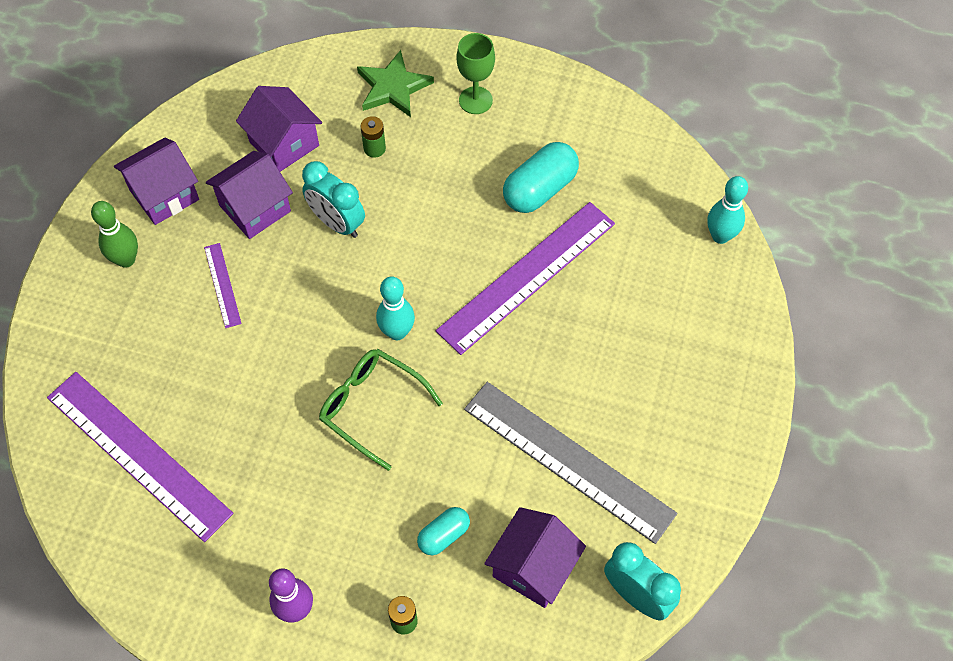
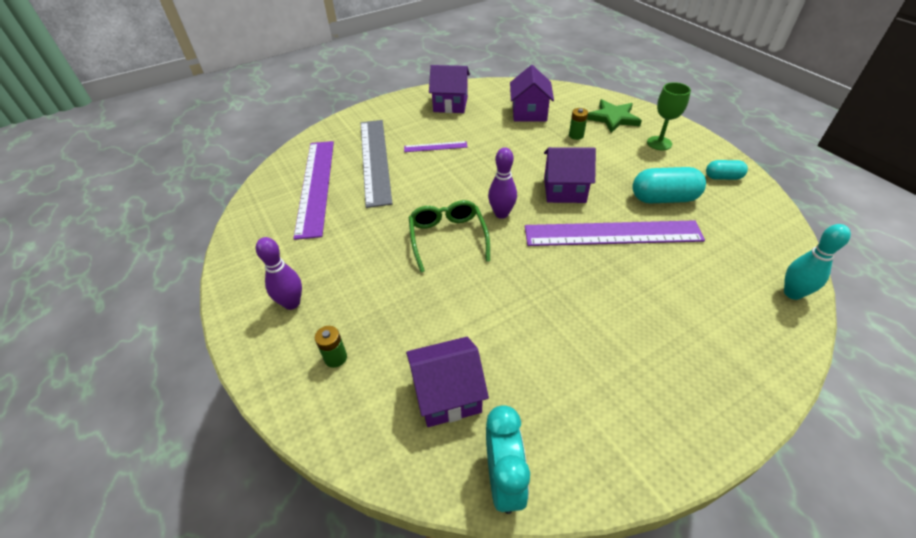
camera: 45 degrees right, 15 degrees down
(126, 259) = (405, 117): green bowling pin -> none
(222, 285) = (435, 147): purple ruler -> purple ruler turned 60 degrees clockwise
(255, 208) = (486, 128): purple house -> purple house (564, 190)
(337, 223) = (521, 153): turquoise clock -> none
(397, 332) = (501, 214): turquoise bowling pin -> purple bowling pin
(443, 535) = (413, 329): turquoise capsule -> turquoise capsule (723, 177)
(568, 460) = (540, 348): grey ruler -> grey ruler (375, 160)

